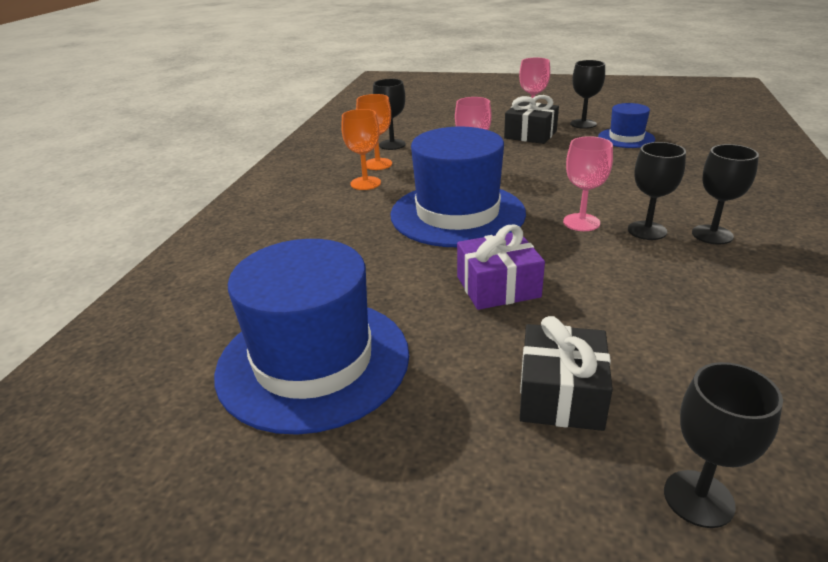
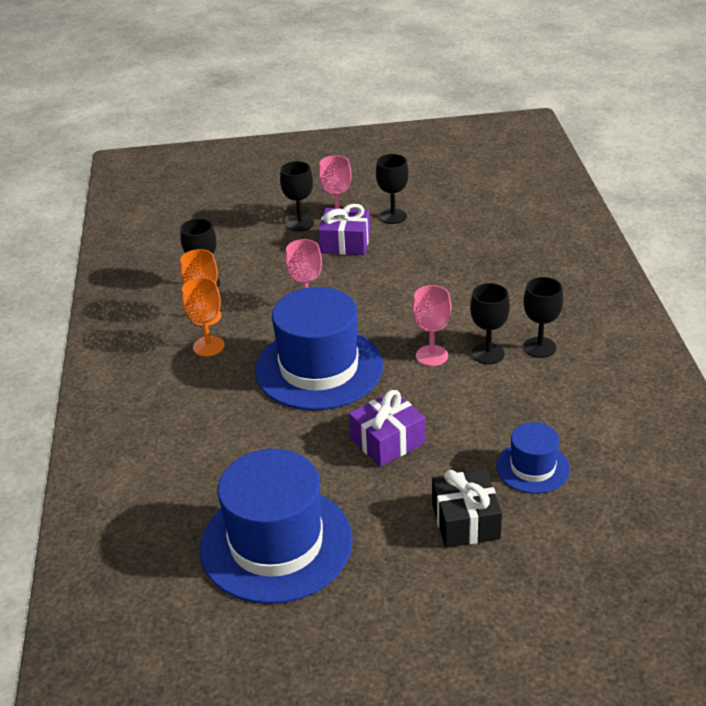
camera: 20 degrees left, 5 degrees up
(530, 135) = (345, 243): black gift -> purple gift
(626, 138) = (441, 232): blue hat -> blue hat (532, 467)
(698, 498) = (564, 565): black goblet -> black goblet (300, 224)

